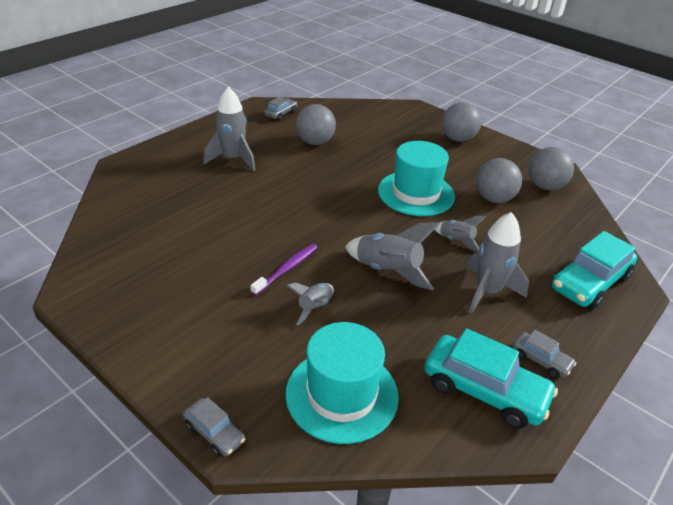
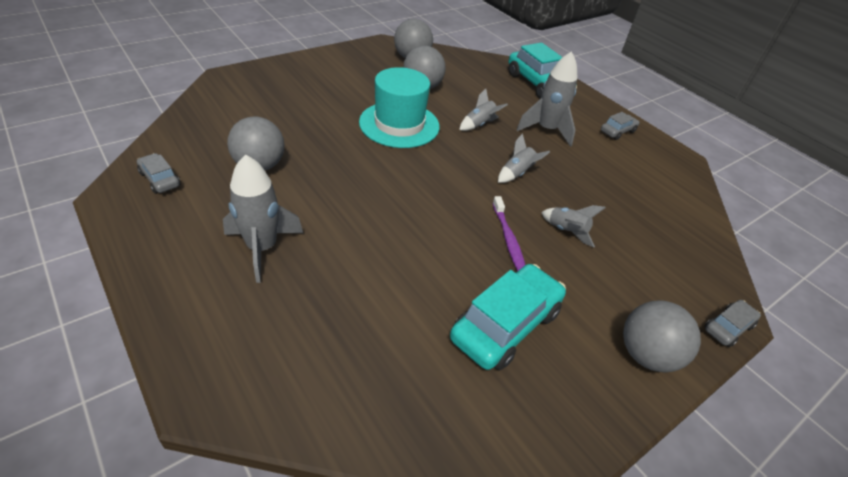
camera: 80 degrees left, 5 degrees up
(286, 269) = (508, 239): purple toothbrush -> purple toothbrush turned 150 degrees counterclockwise
(341, 394) = (668, 237): turquoise hat -> none
(388, 271) = (517, 173): grey rocket -> grey rocket, size x0.58
(458, 139) = (311, 72): grey ball -> grey ball (646, 355)
(484, 390) = (650, 164): turquoise car -> turquoise car (505, 325)

